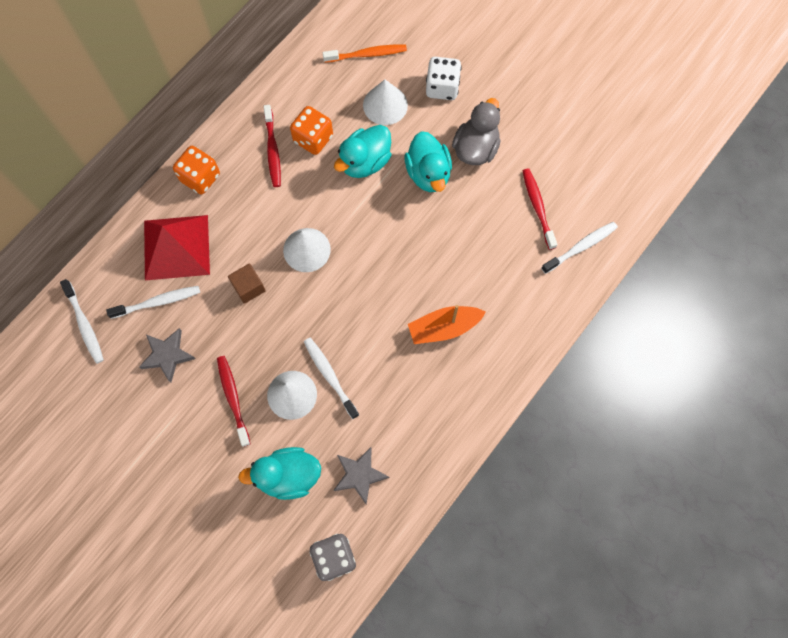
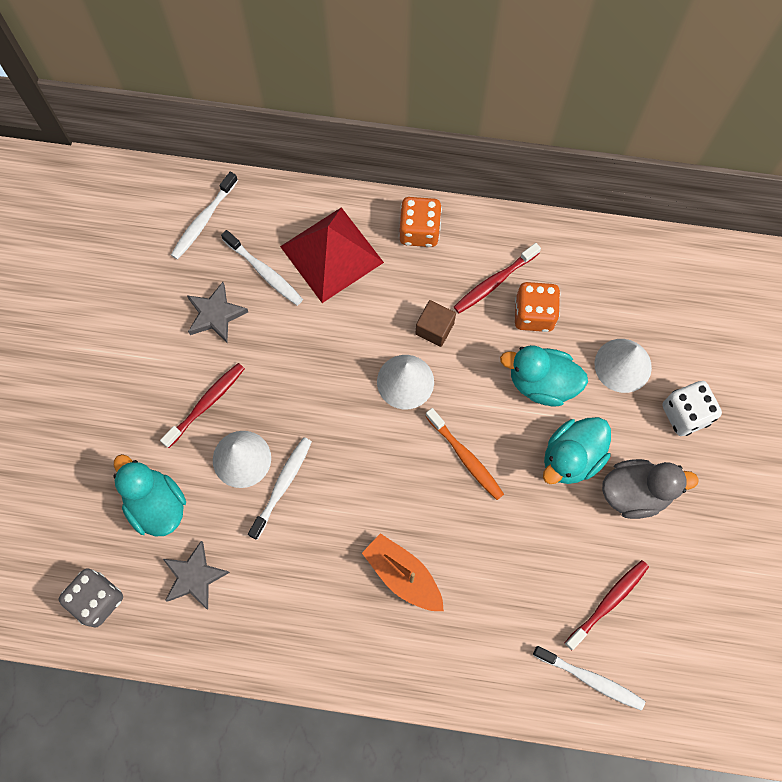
camera: 60 degrees right, 0 degrees up
(249, 287) = (330, 349): brown cube -> brown cube (434, 328)
(367, 54) = (670, 311): orange toothbrush -> orange toothbrush (465, 457)

